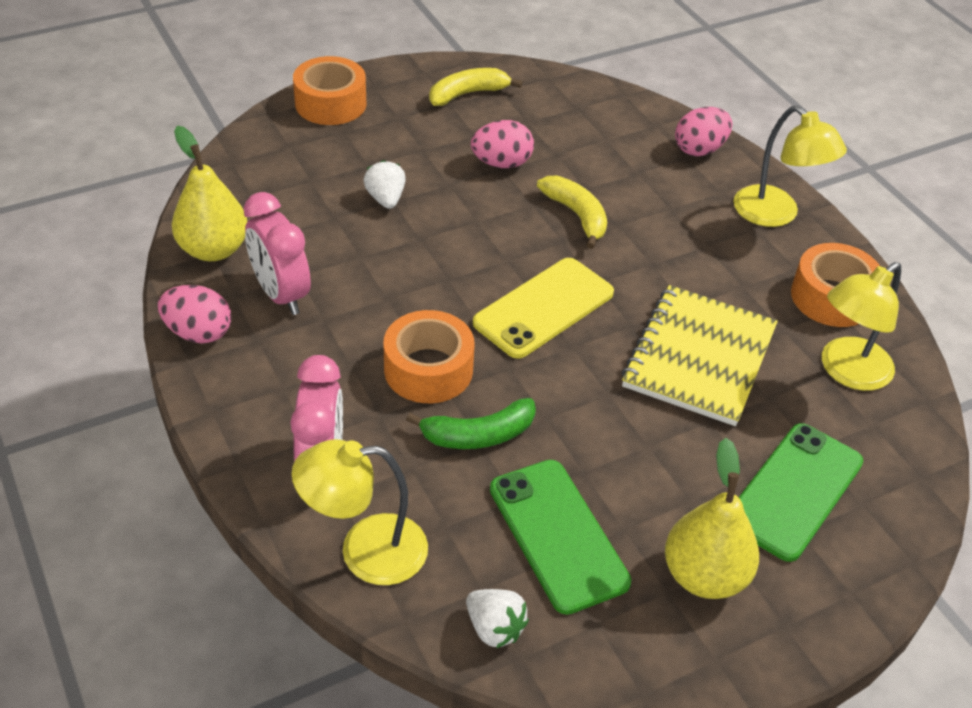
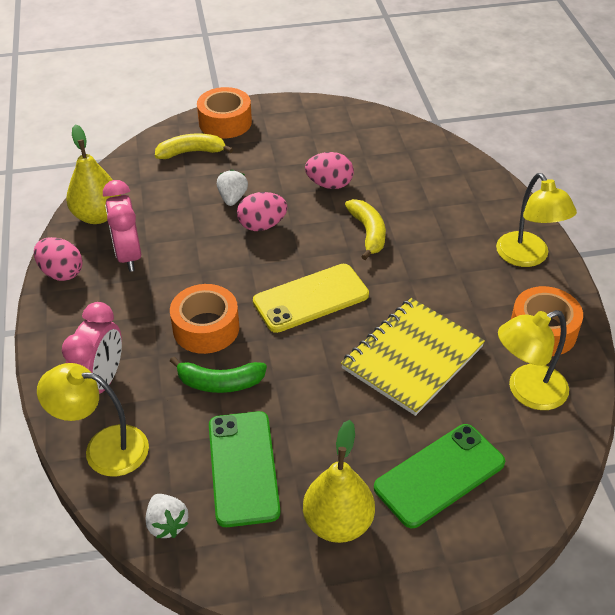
camera: 20 degrees right, 0 degrees up
(467, 94) = (328, 128): yellow banana -> yellow banana (191, 152)
(699, 149) = (489, 196): pink egg -> pink egg (262, 225)

